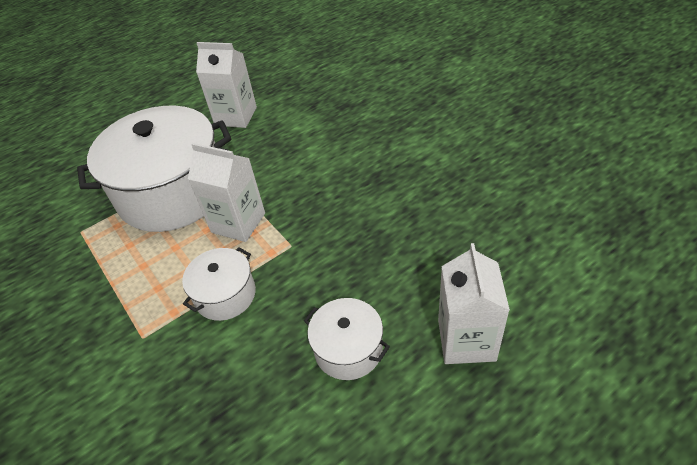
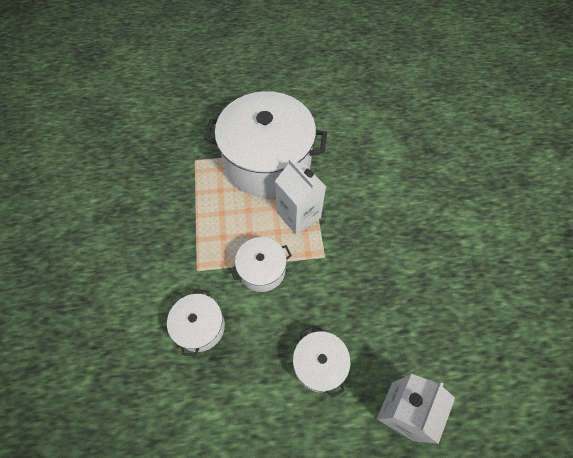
camera: 25 degrees right, 15 degrees up
(178, 394) = (200, 327): none -> white pot
(236, 116) = (343, 115): white carton -> none

